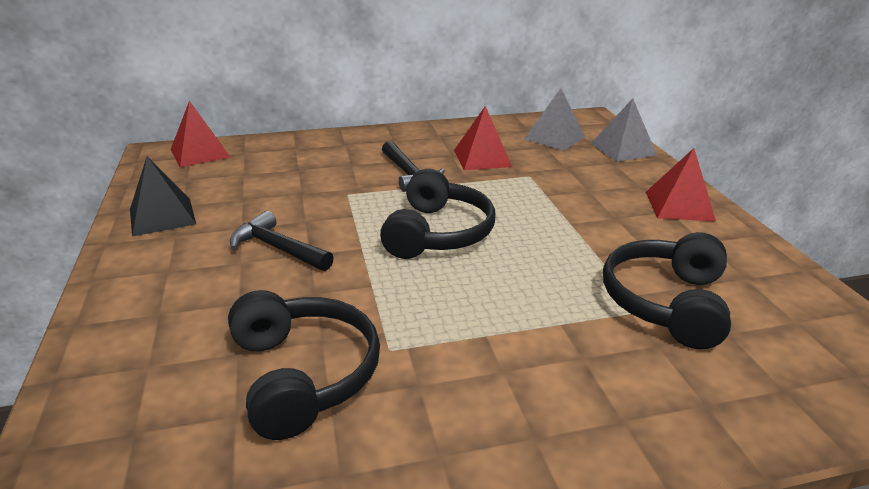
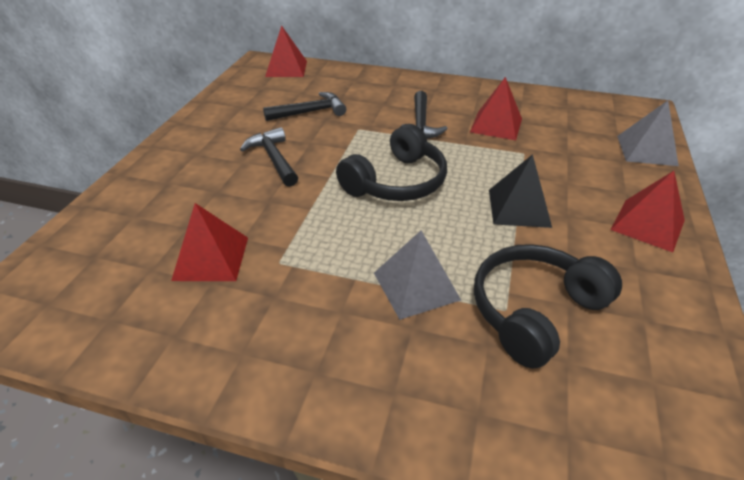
camera: 30 degrees right, 10 degrees up
(162, 216) = (224, 112): black pyramid -> black pyramid (519, 208)
(275, 190) = (310, 112): none -> black hammer
(304, 374) = (211, 258): black headphones -> red pyramid
(554, 138) = (585, 121): grey pyramid -> grey pyramid (416, 286)

